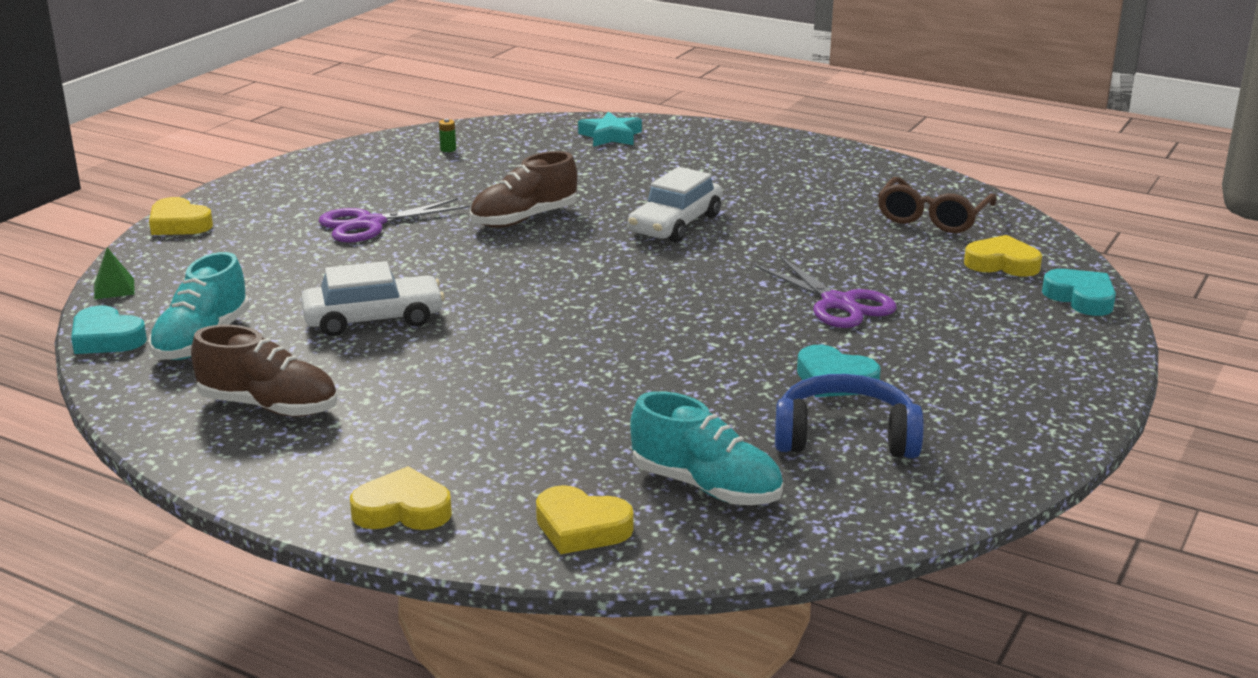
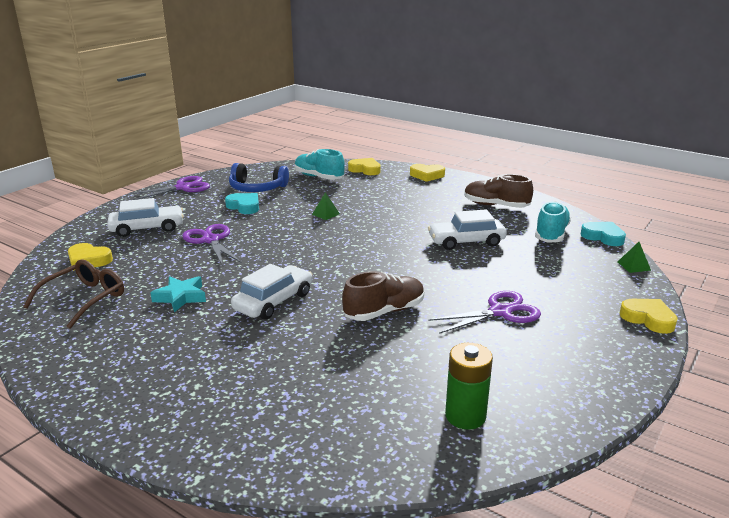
camera: 175 degrees left, 0 degrees up
(448, 149) = (465, 416): green battery -> green battery, size x2.42
(611, 136) = (287, 434): turquoise star -> turquoise star (181, 297)
(649, 368) = (325, 214): none -> green pyramid
(979, 321) = (147, 228): none -> white car
(1029, 430) = (183, 188): none -> purple scissors
(1081, 298) = (76, 238): turquoise heart -> none

